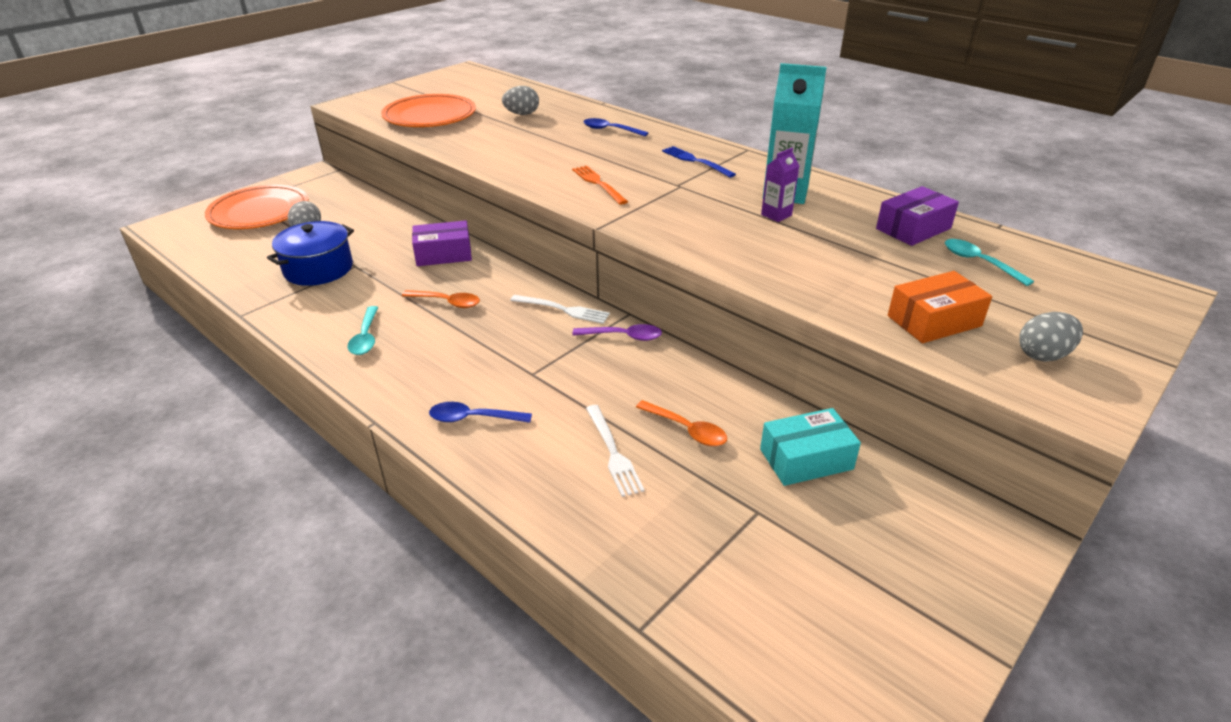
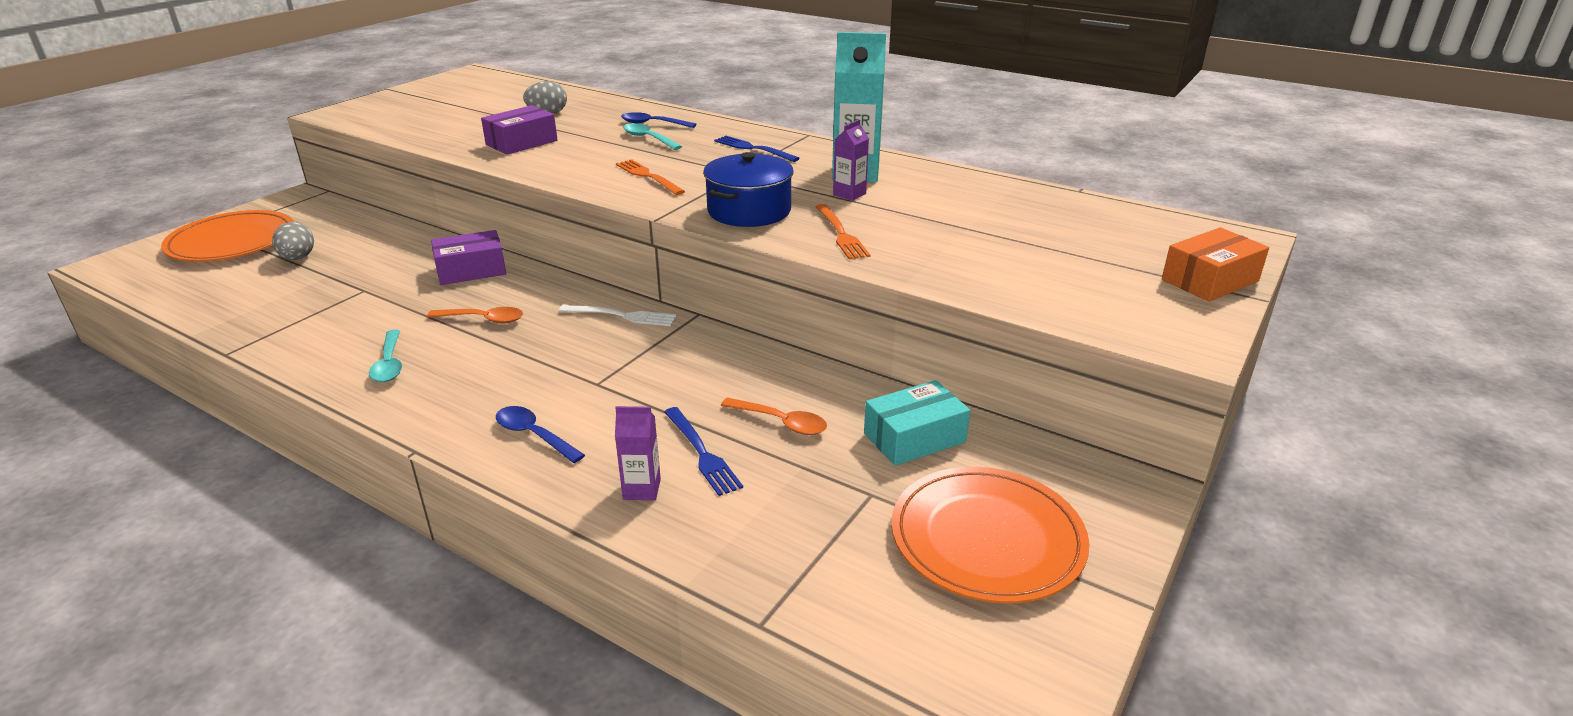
camera: 10 degrees left, 5 degrees down
(318, 269) = (318, 297): blue pot -> blue pot (749, 211)
(429, 116) = (438, 120): orange plate -> orange plate (987, 538)
(473, 418) = (534, 435): blue spoon -> blue spoon turned 45 degrees clockwise
(556, 482) = (642, 489): none -> purple carton
(613, 453) = (702, 454): white fork -> blue fork
(623, 336) = (695, 337): purple spoon -> none
(762, 257) = (841, 234): none -> orange fork
(913, 228) = (994, 198): purple box -> purple box (521, 143)
(934, 321) = (1028, 280): orange box -> orange box (1209, 280)
(979, 262) = (1065, 224): turquoise spoon -> turquoise spoon (648, 139)
(1043, 355) = (1141, 302): grey egg -> none

